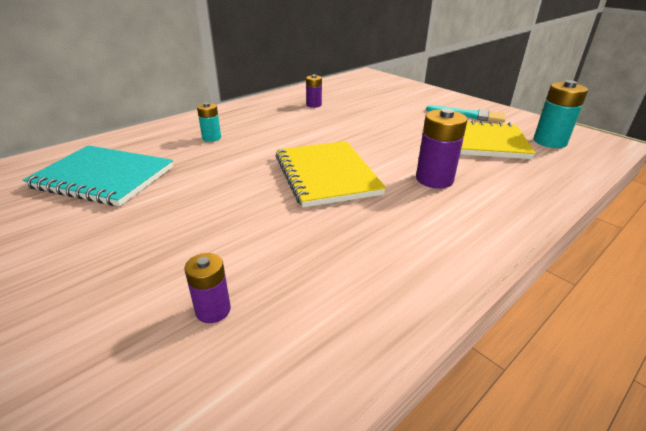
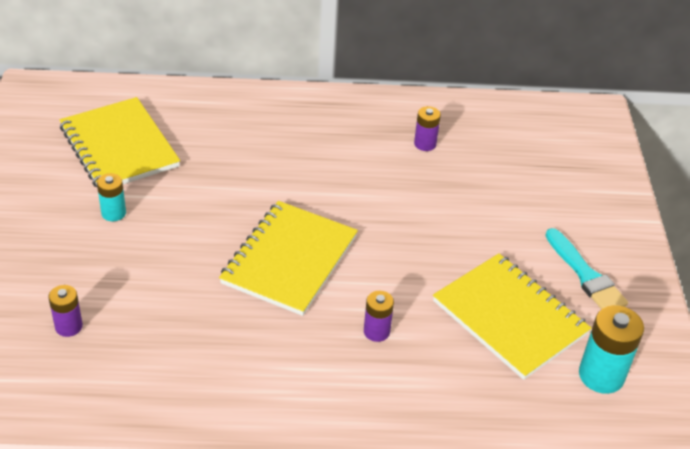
camera: 40 degrees right, 10 degrees up
(103, 177) = (119, 147): turquoise notebook -> yellow notebook
(211, 138) = (254, 142): turquoise battery -> turquoise battery (113, 213)
(434, 179) = (376, 331): purple battery -> purple battery, size x0.59

